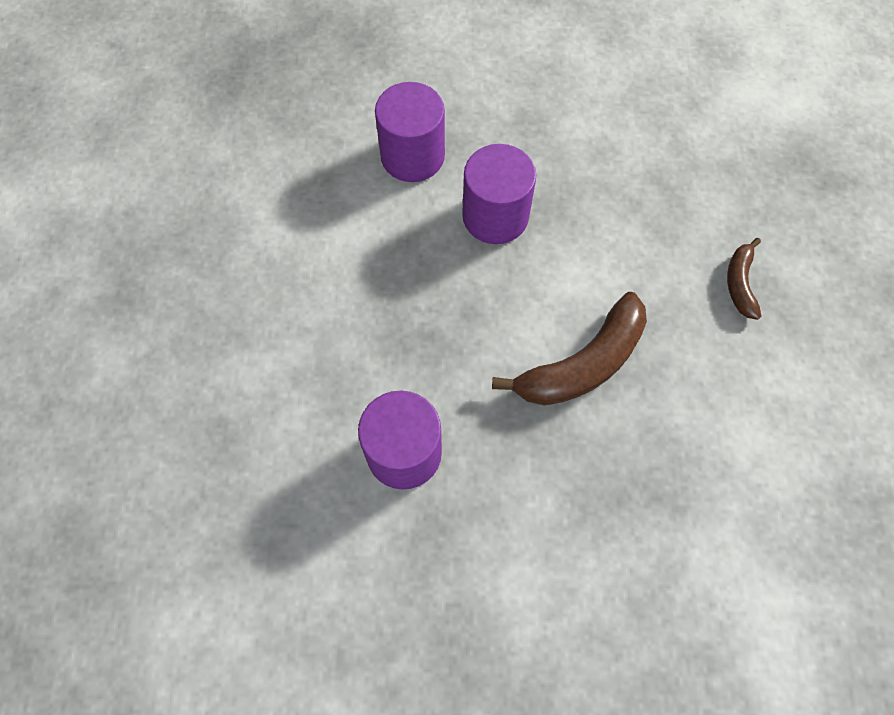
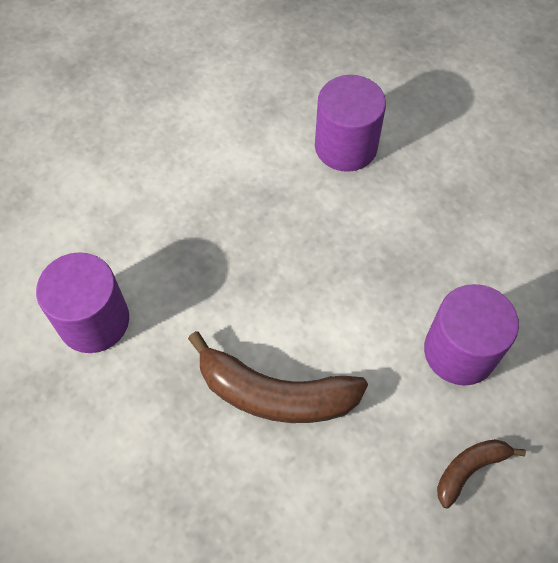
camera: 50 degrees right, 5 degrees down
(495, 216) = (349, 237): purple cylinder -> purple cylinder (459, 351)

